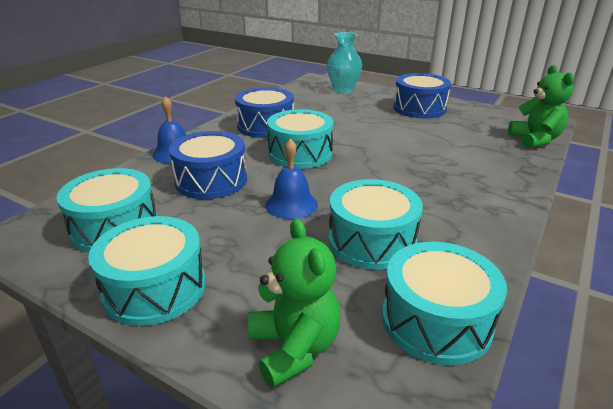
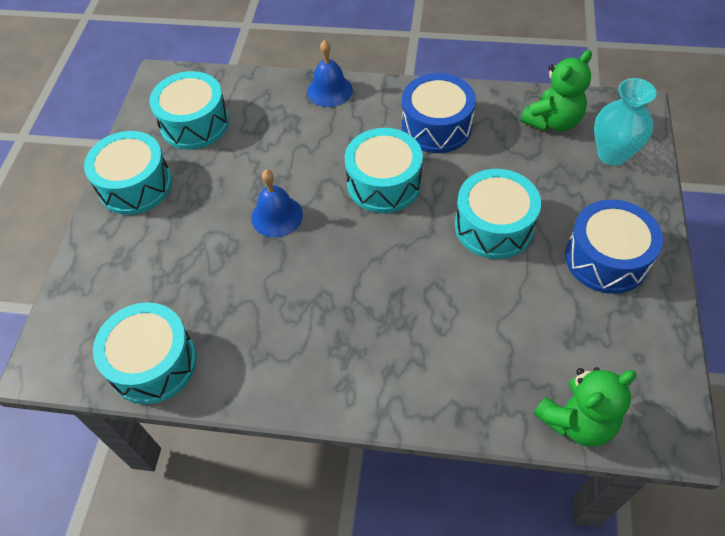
camera: 70 degrees right, 25 degrees up
(211, 180) = (292, 142): blue drum -> none
(294, 348) = (102, 285): green teddy bear -> green teddy bear (552, 121)
(372, 241) = (242, 294): turquoise drum -> turquoise drum (494, 226)

